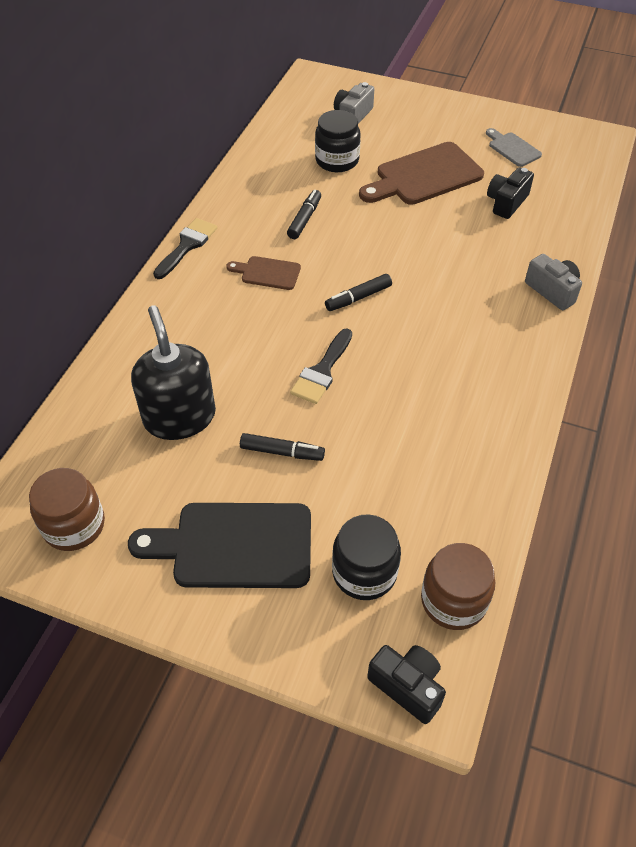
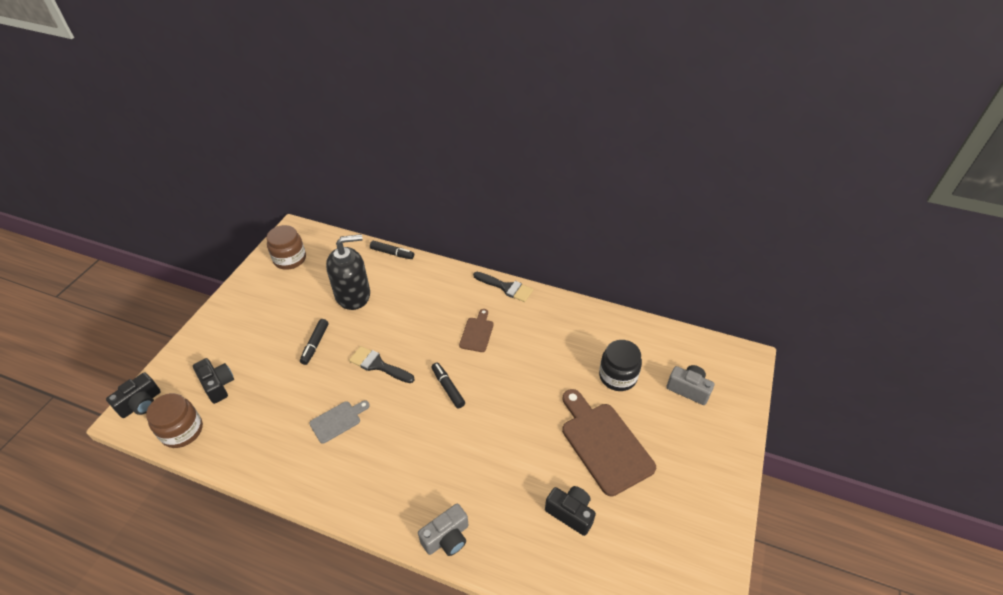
camera: 90 degrees right, 5 degrees down
(234, 545) = (256, 324): black cutting board -> none
(304, 219) = (538, 354): black marker -> black marker (392, 253)
(364, 572) = (218, 385): black jar -> black camera
(512, 148) = (661, 531): grey cutting board -> grey cutting board (337, 420)

